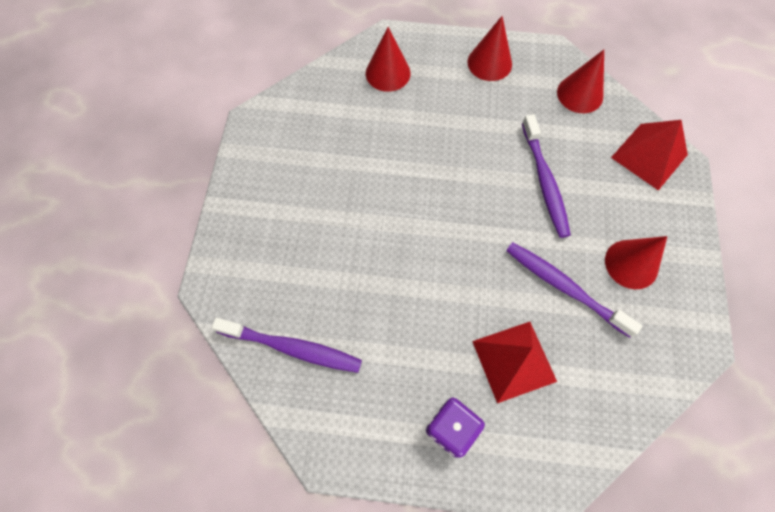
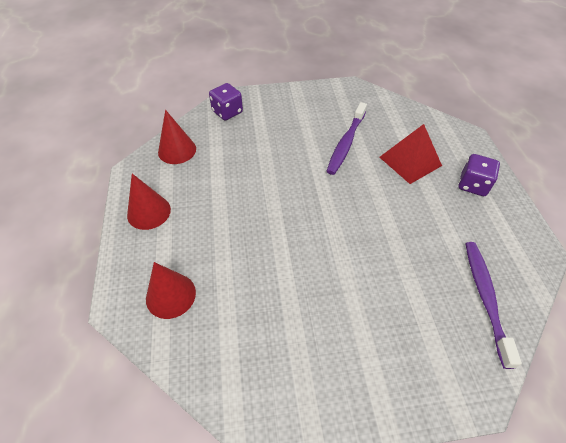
camera: 105 degrees left, 15 degrees down
(544, 181) = (266, 161): purple toothbrush -> none
(631, 264) = (314, 115): red cone -> none
(649, 156) = (227, 112): red pyramid -> purple dice

